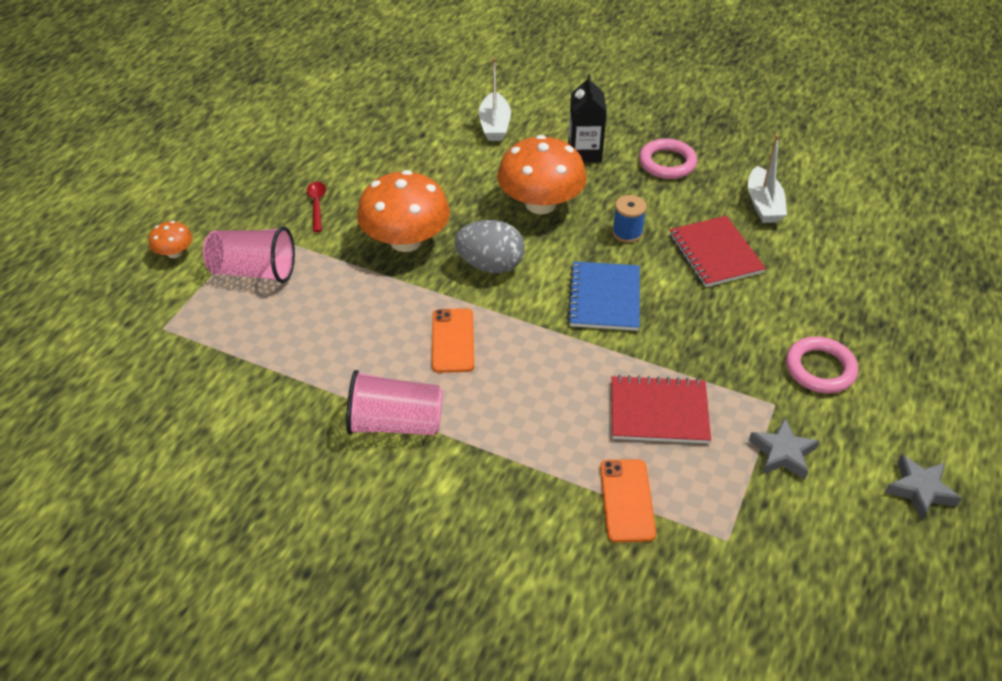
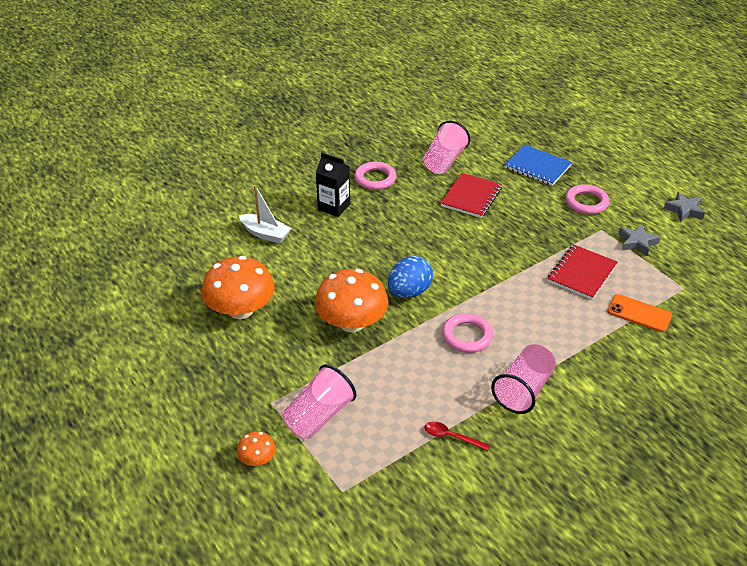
camera: 60 degrees left, 5 degrees down
(317, 205) = (272, 356): red spoon -> red spoon (451, 437)
(453, 340) = (467, 336): orange phone -> pink ring
(490, 265) = (409, 292): grey egg -> blue egg
(540, 204) = (367, 246): orange mushroom -> orange mushroom (241, 310)
(604, 298) = (476, 256): blue notebook -> blue notebook (537, 167)
(627, 233) = (426, 222): blue spool -> none
(715, 253) = (471, 197): red notebook -> red notebook turned 75 degrees counterclockwise
(763, 204) = (444, 161): white boat -> pink cup

